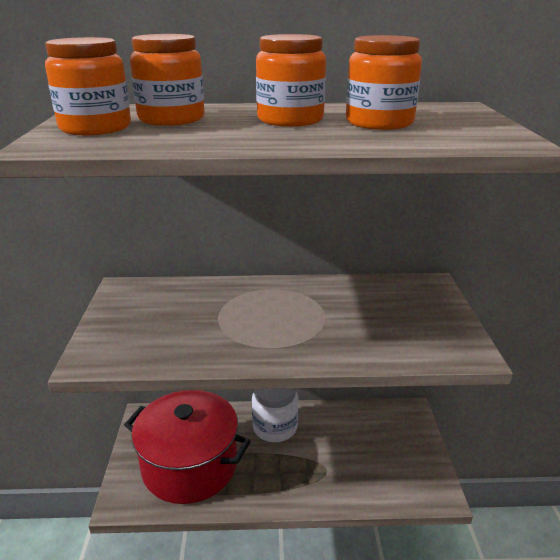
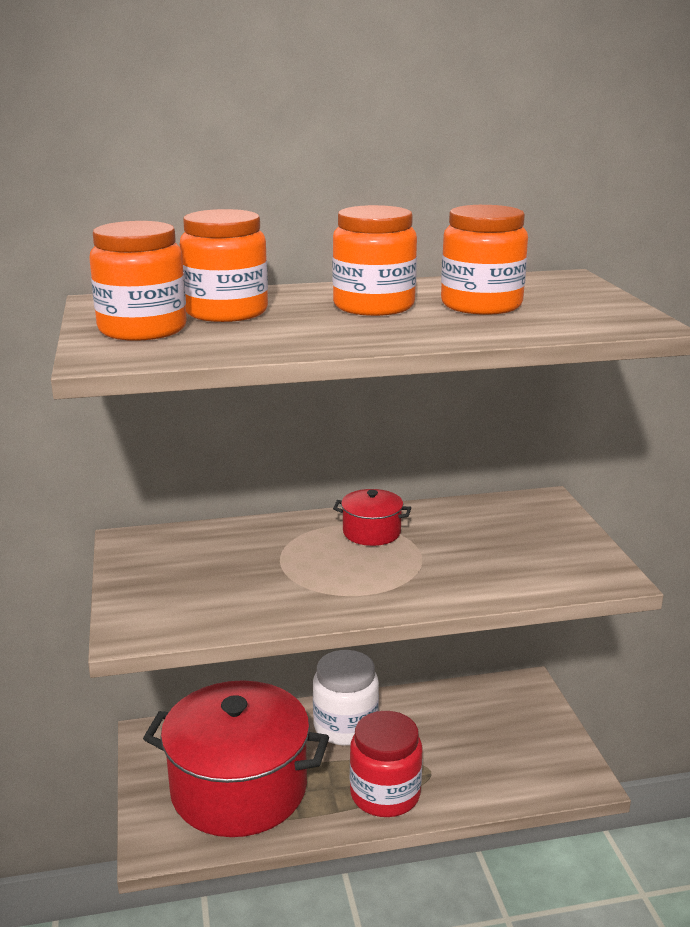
camera: 10 degrees left, 5 degrees down
(289, 484) = (385, 794): none -> red jar
(293, 297) = (371, 532): none -> red pot

